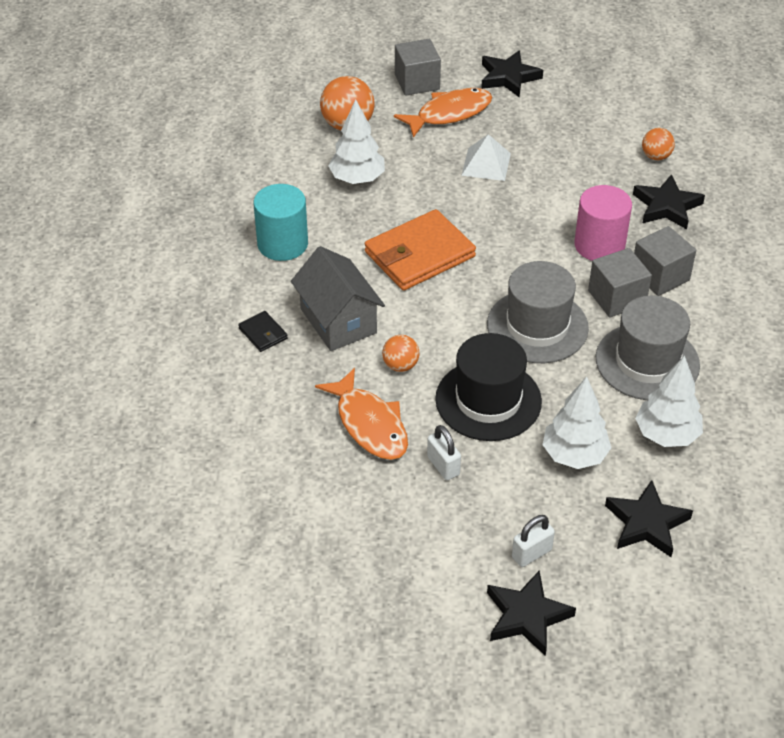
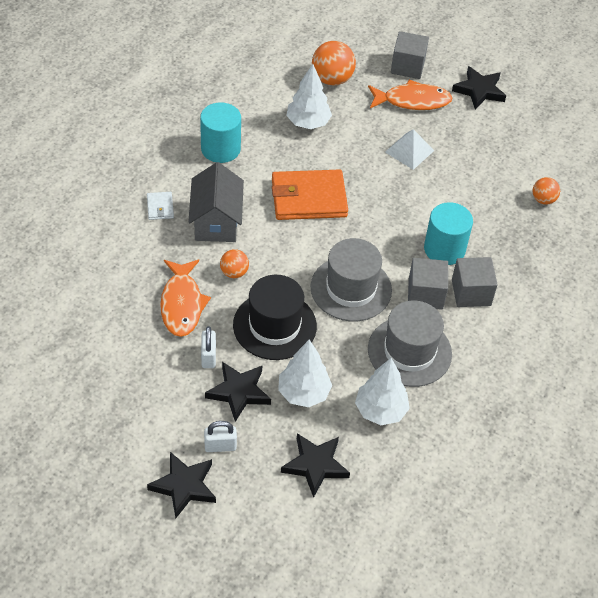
camera: 25 degrees right, 5 degrees up
(263, 333) = (160, 207): black wallet -> white wallet
(599, 245) = (444, 249): pink cylinder -> turquoise cylinder
(666, 206) = (519, 242): black star -> black star (239, 392)

